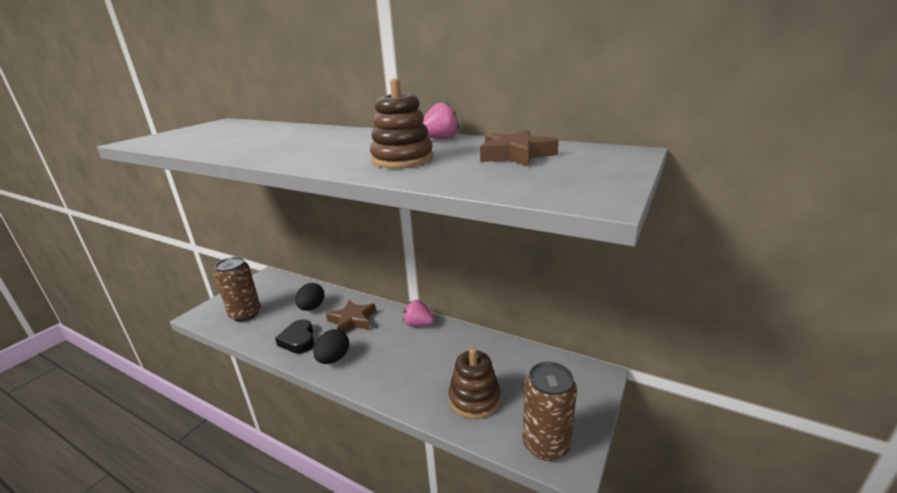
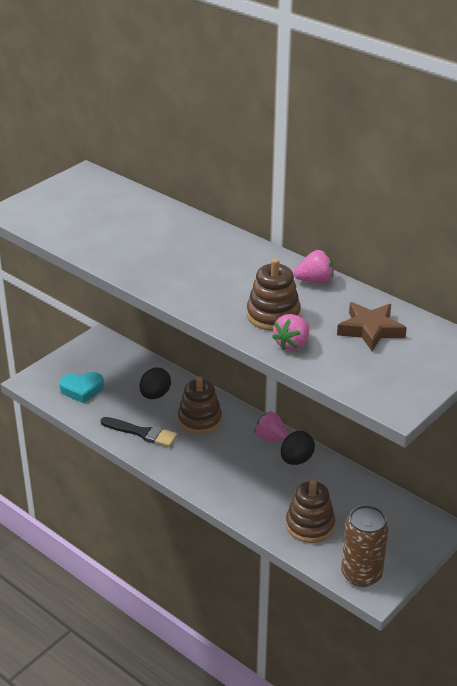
camera: 10 degrees right, 10 degrees up
(245, 314) = (82, 389): brown can -> turquoise heart
(298, 340) = (142, 433): black heart -> black brush
(333, 359) = (178, 460): black egg -> black egg (296, 460)
(352, 320) = (199, 420): brown star -> brown stacking toy
(430, 173) = (292, 344): none -> pink strawberry

